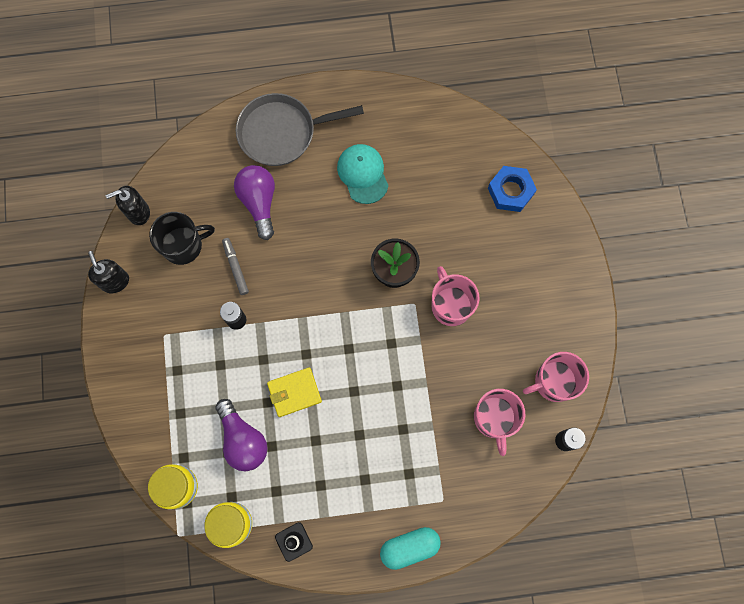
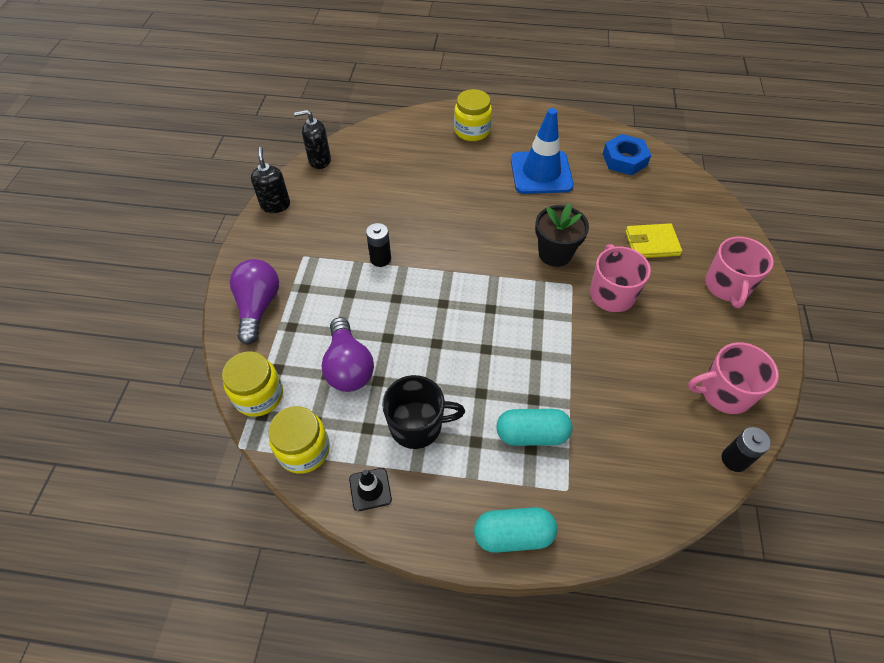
camera: 15 degrees right, 20 degrees down
(183, 245) = (351, 191): black mug -> black mug (417, 425)
(235, 267) = (395, 217): grey marker -> none
(259, 202) = (434, 174): purple light bulb -> purple light bulb (258, 307)
(282, 132) = (472, 131): grey pan -> yellow jar
(294, 392) = (420, 335): yellow wallet -> yellow wallet (652, 243)
(363, 174) = (541, 173): turquoise cap -> blue traffic cone
(407, 461) = (531, 434): none -> turquoise capsule
(494, 418) = (646, 414): pink mug -> pink mug (727, 286)
(510, 191) = (690, 213): blue nut -> blue nut (624, 159)

